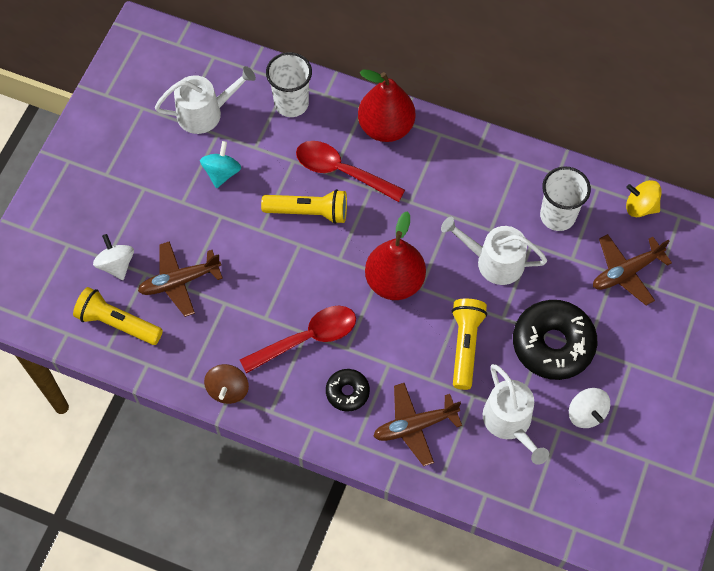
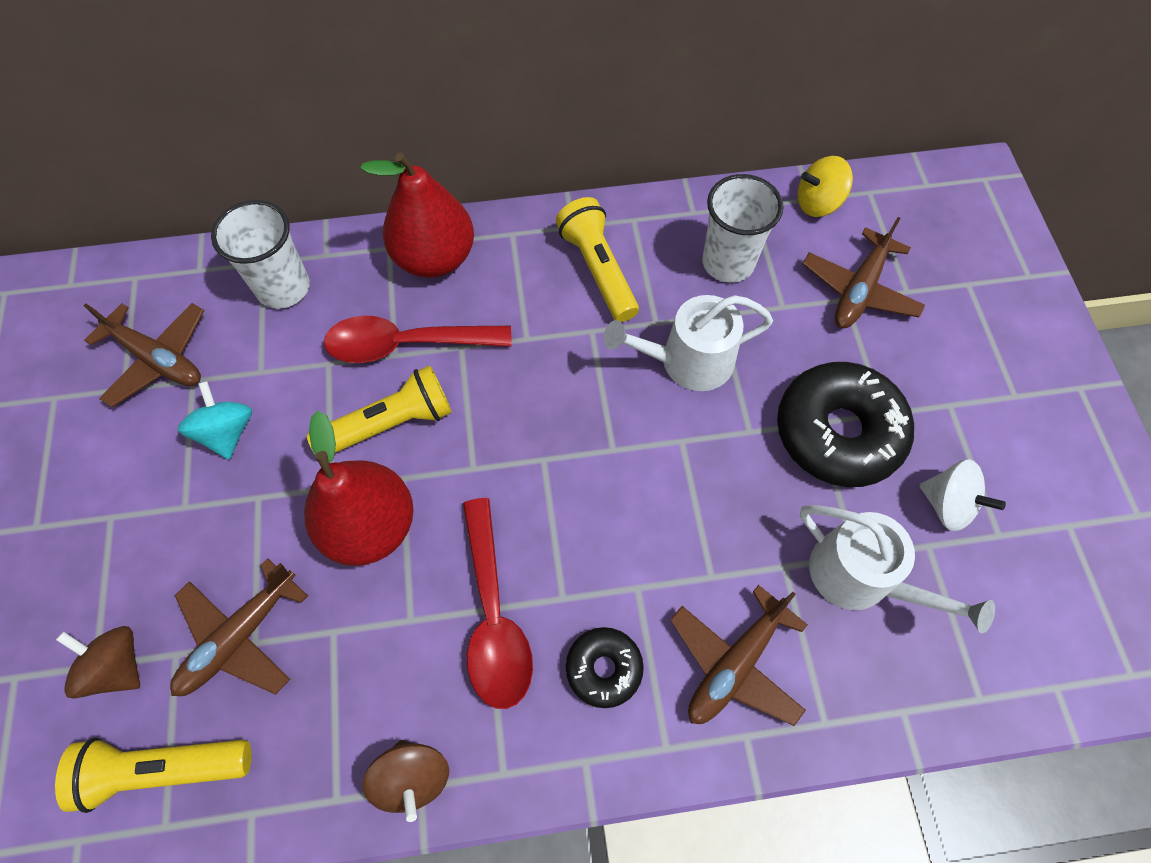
camera: 30 degrees left, 0 degrees up
(116, 264) = (117, 666): white spinning top -> brown spinning top
(205, 113) = (158, 359): white watering can -> brown plane
(307, 338) = (494, 616): red spoon -> red spoon turned 135 degrees clockwise
(394, 281) = (571, 459): red pear -> red pear (370, 526)
(465, 345) = (726, 498): yellow flashlight -> yellow flashlight (598, 269)

